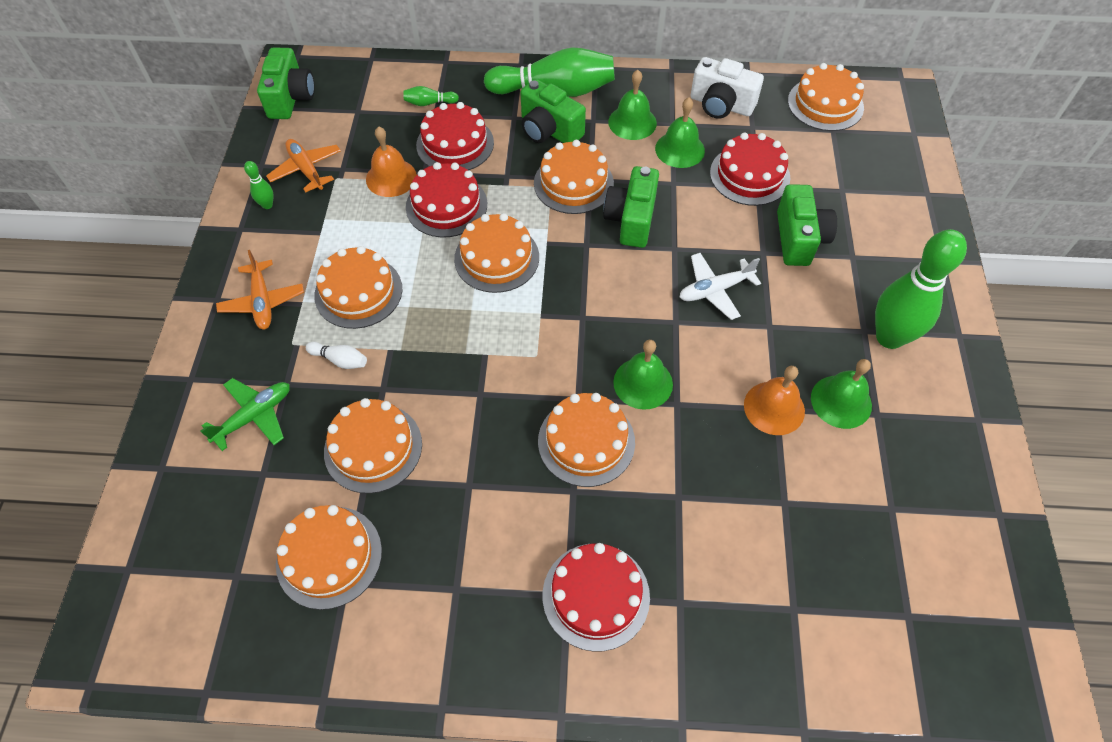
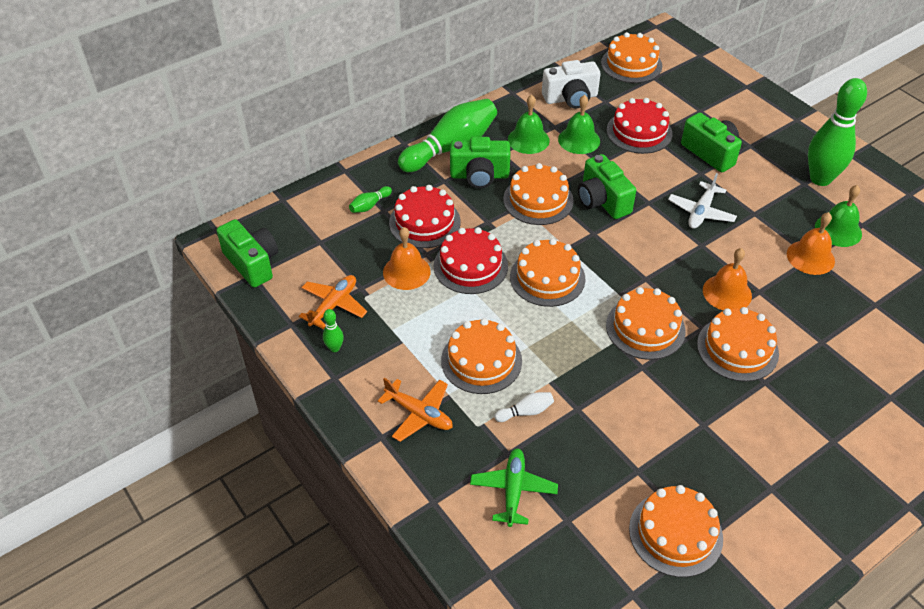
camera: 40 degrees left, 10 degrees down
(306, 170) = (333, 305): orange plane -> orange plane turned 105 degrees clockwise
(373, 447) = (618, 448): orange cake -> orange cake (645, 328)
(596, 596) = (847, 429): red cake -> none
(643, 383) = (727, 292): green bell -> orange bell

